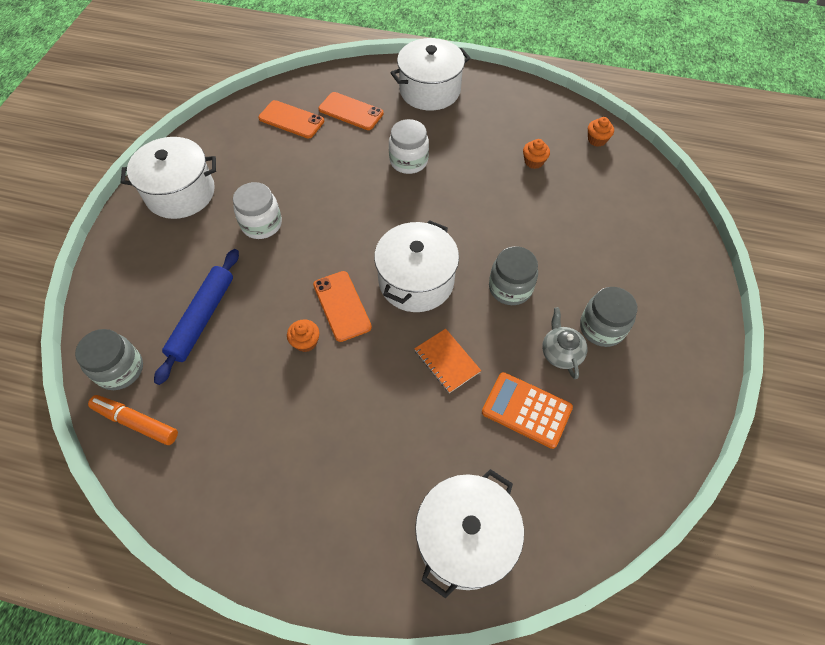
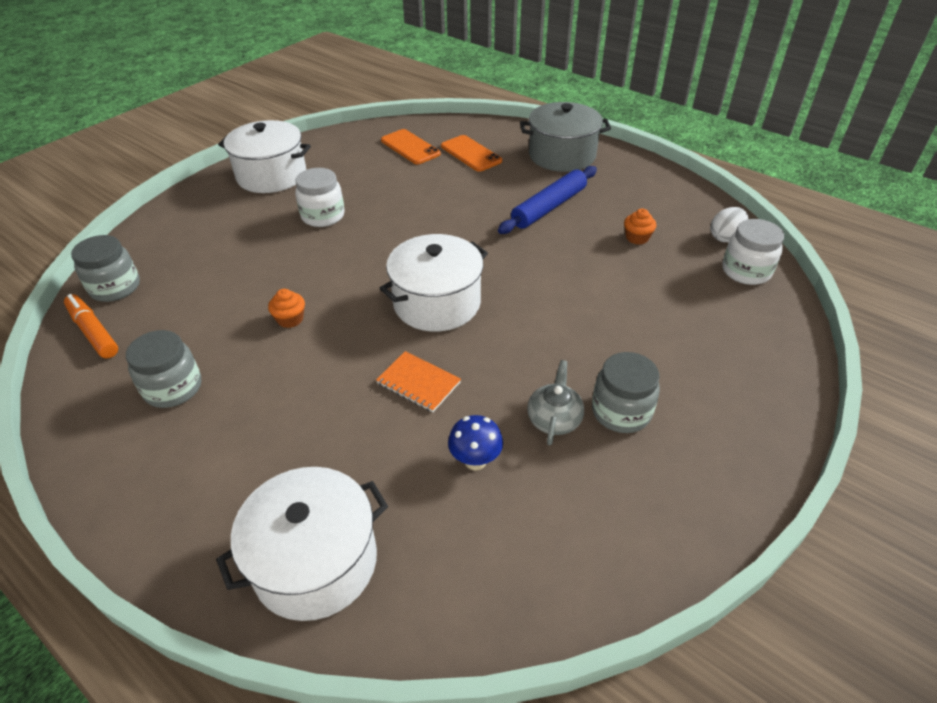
camera: 25 degrees right, 15 degrees down
(202, 318) = (214, 271): blue rolling pin -> blue rolling pin (549, 207)
(342, 306) = (347, 301): orange phone -> none
(408, 161) = (500, 204): white jar -> white jar (746, 271)
(430, 90) = (562, 155): white pot -> grey pot
(447, 361) = (418, 383): orange notebook -> orange notebook turned 45 degrees counterclockwise
(510, 288) = (535, 340): grey jar -> grey jar (173, 388)
(526, 410) = (475, 461): orange calculator -> blue mushroom
(597, 140) = (725, 237): orange cupcake -> white egg

